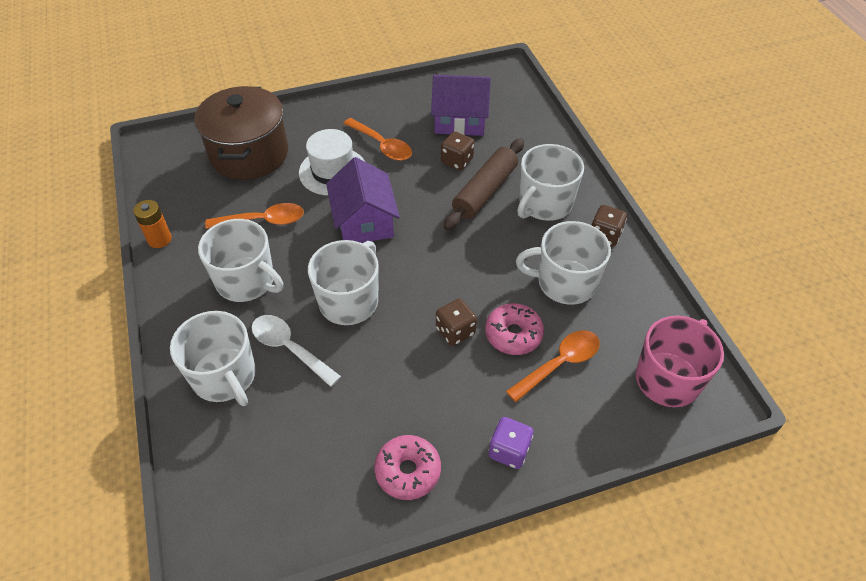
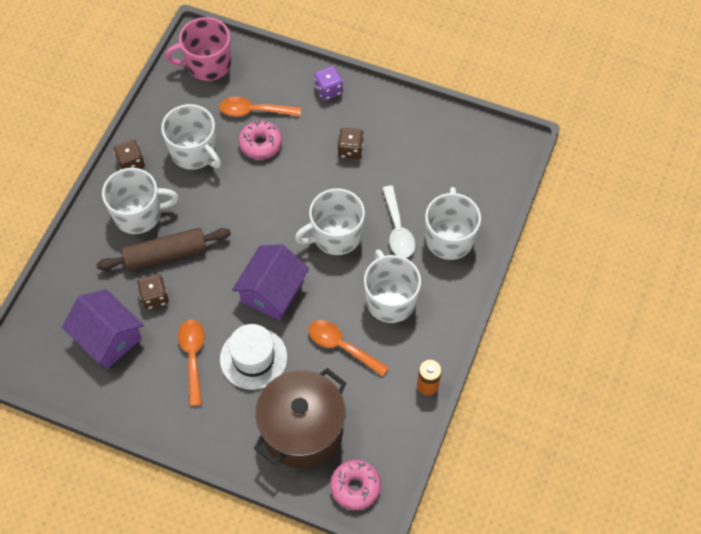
camera: 140 degrees left, 10 degrees up
(408, 471) = (388, 116): pink donut -> pink donut (355, 487)
(455, 331) = (291, 170): brown dice -> brown dice (350, 150)

